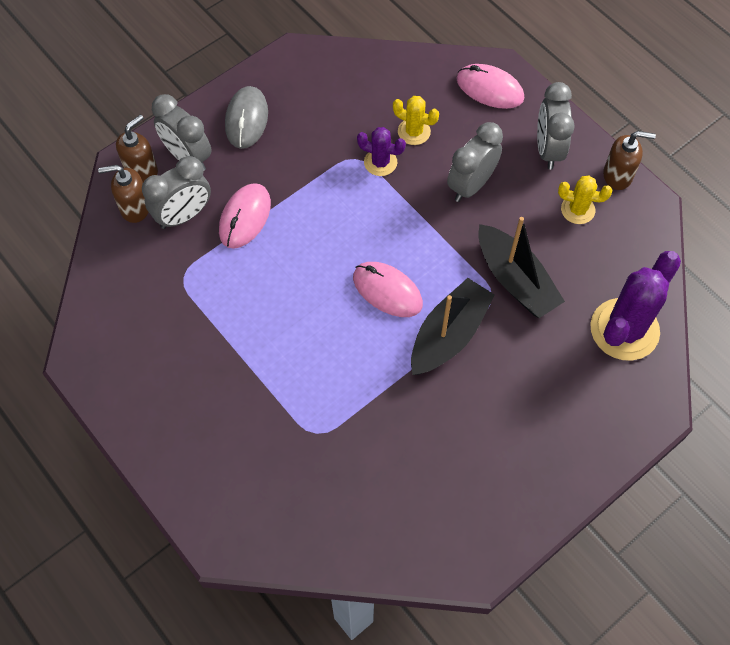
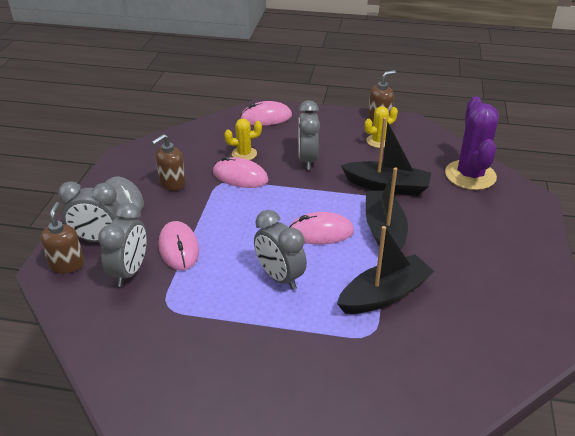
camera: 40 degrees left, 25 degrees down
(134, 208) = (83, 288): brown soap dispenser -> brown soap dispenser (172, 183)
(370, 404) = (384, 294): none -> black boat
(380, 162) = (240, 176): purple cactus -> pink mouse
(548, 149) = (330, 126): grey clock -> grey clock (279, 277)

